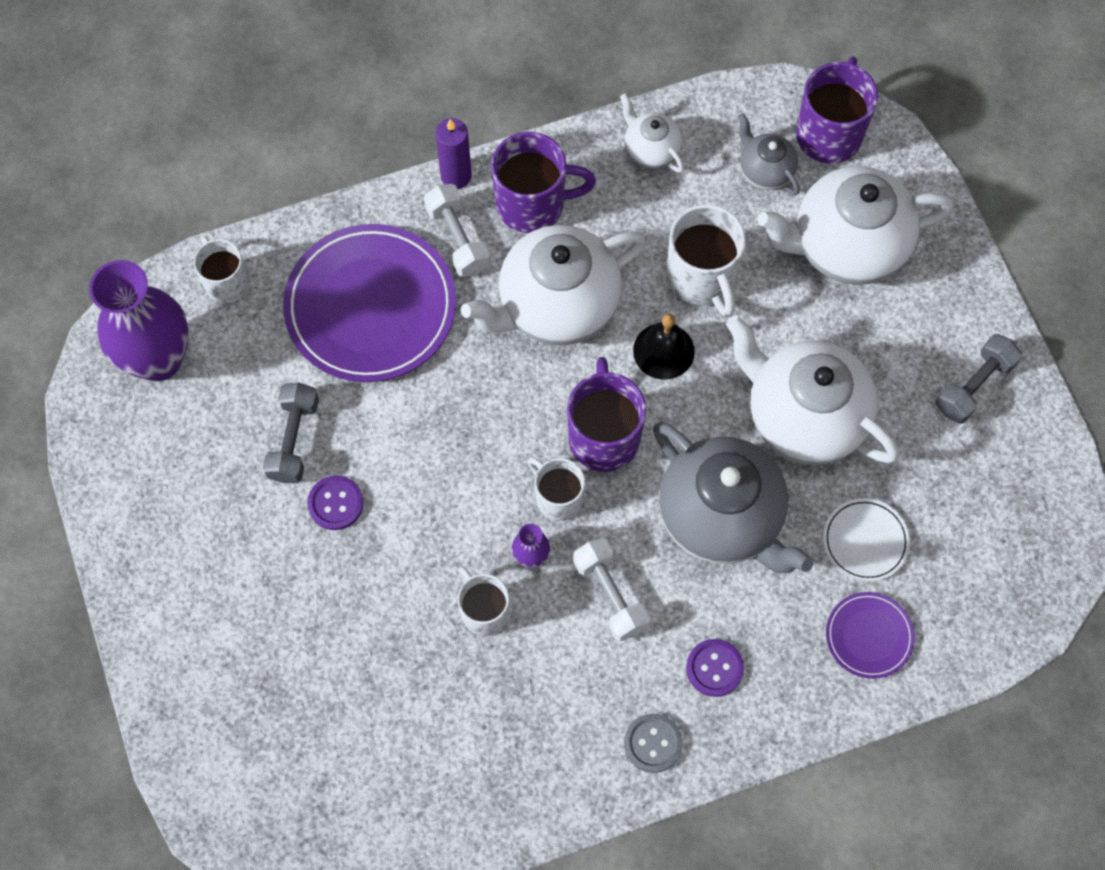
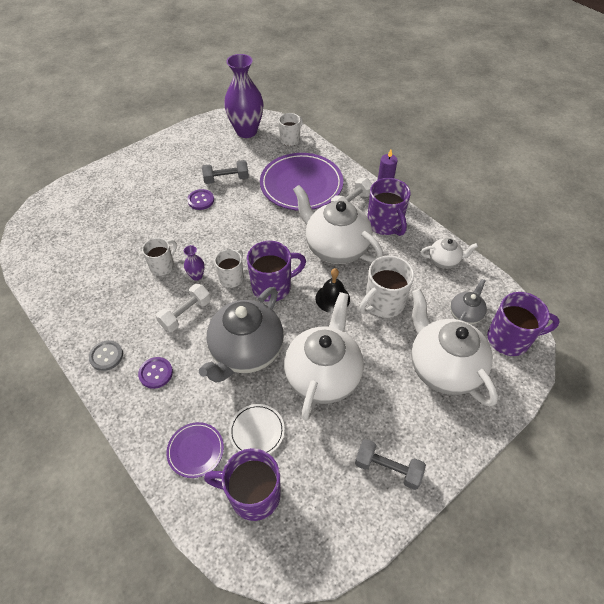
camera: 70 degrees right, 15 degrees down
(650, 150) = (444, 261): white teapot -> white teapot turned 60 degrees clockwise
(958, 574) = (253, 494): none -> purple mug

